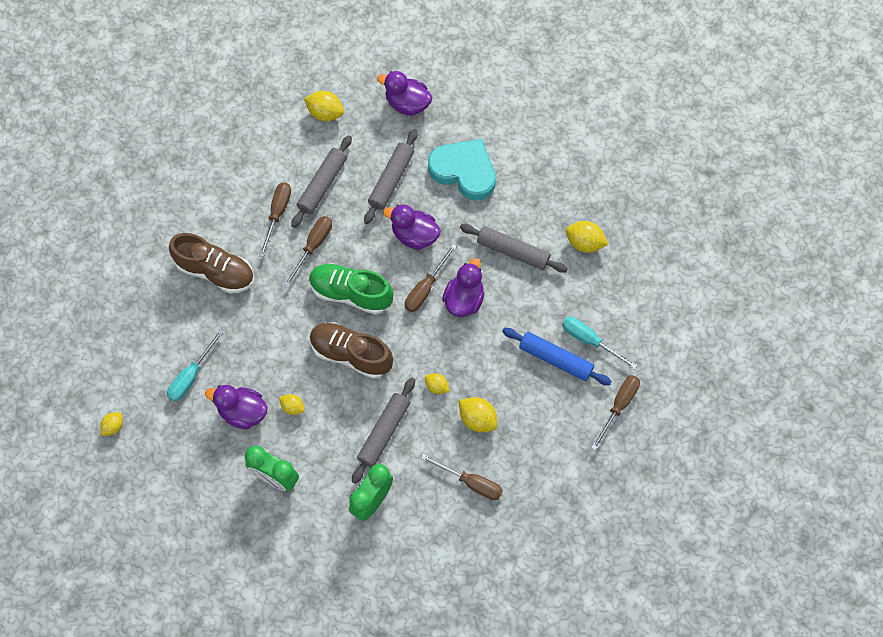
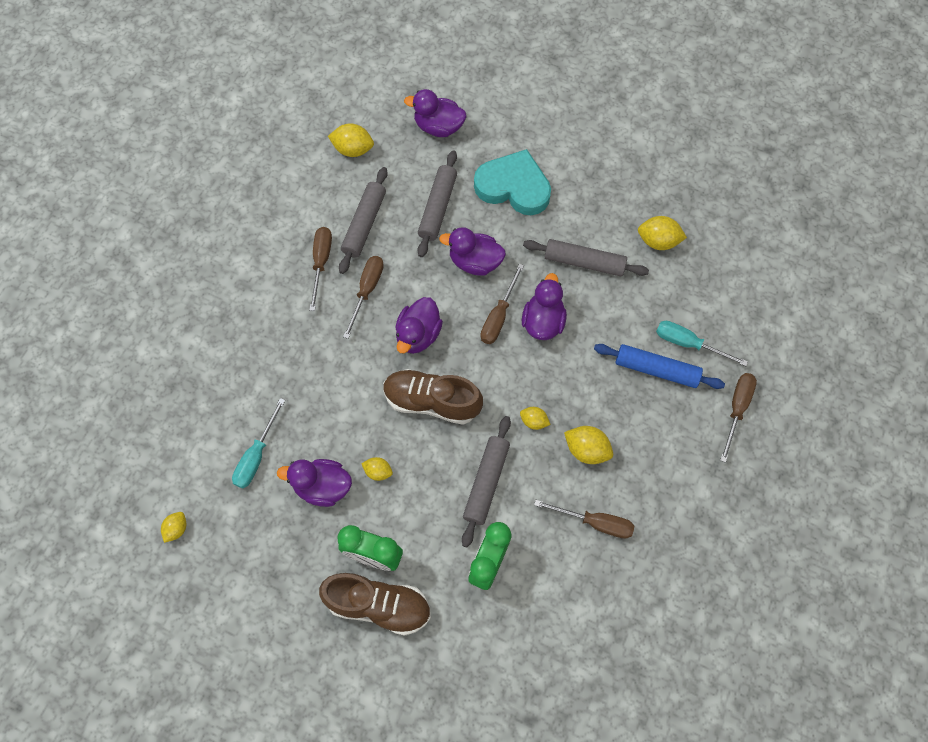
camera: 10 degrees left, 0 degrees up
(216, 271) = (264, 335): brown shoe -> brown shoe (379, 605)
(351, 293) = (418, 335): green shoe -> purple duck

